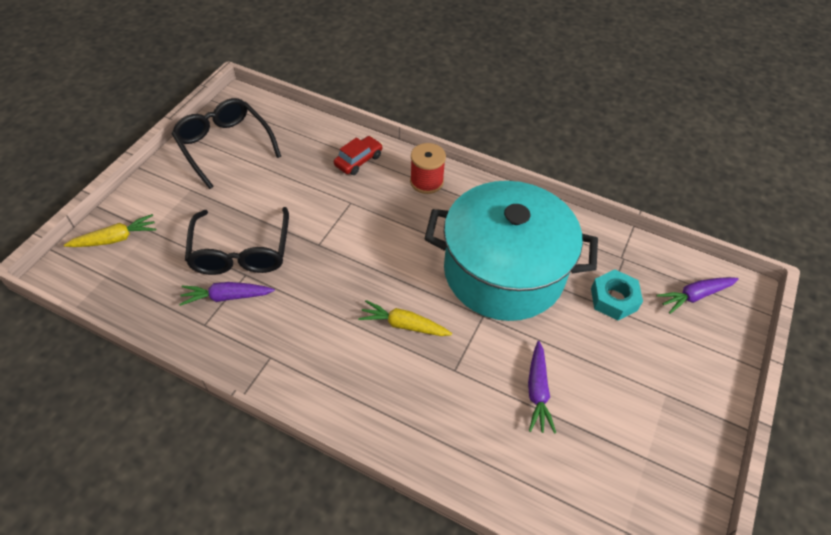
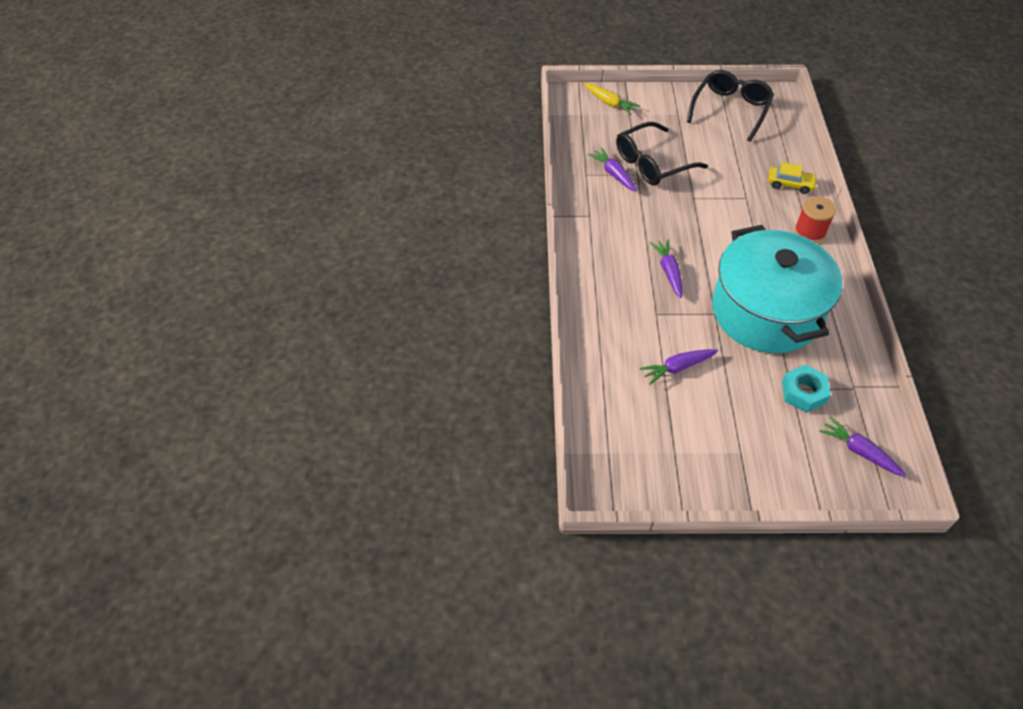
camera: 65 degrees right, 0 degrees up
(358, 160) = (790, 184): red car -> yellow car
(403, 325) = (668, 271): yellow carrot -> purple carrot

